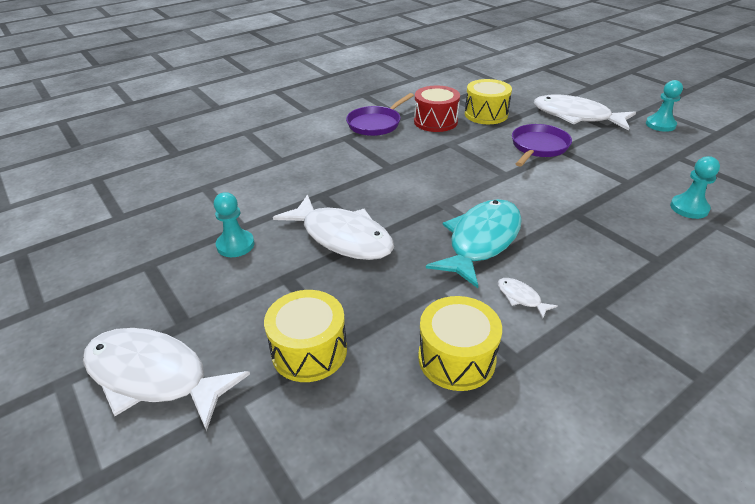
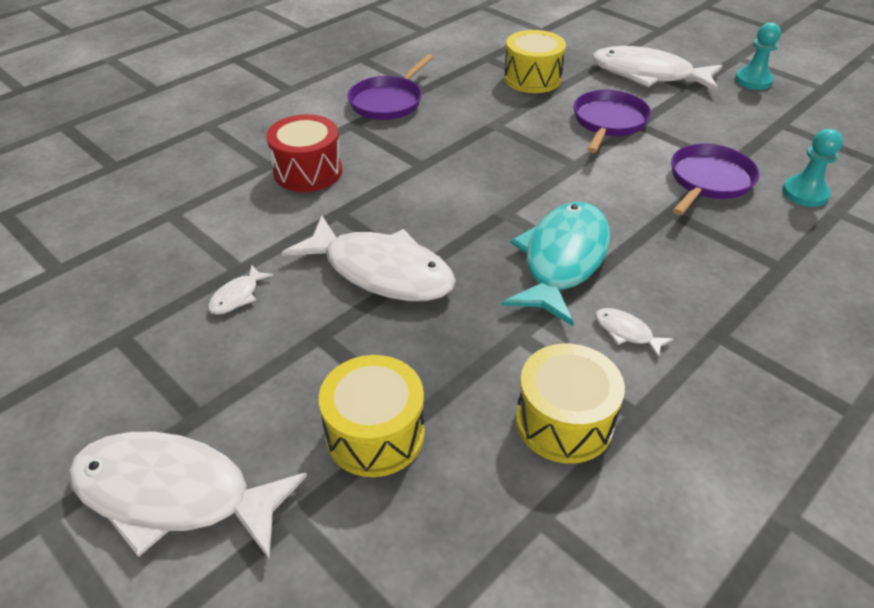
camera: 10 degrees left, 5 degrees up
(235, 245) = (237, 296): turquoise pawn -> white fish
(435, 121) = (468, 93): red drum -> red drum (308, 171)
(610, 193) = (708, 181): none -> purple pan

